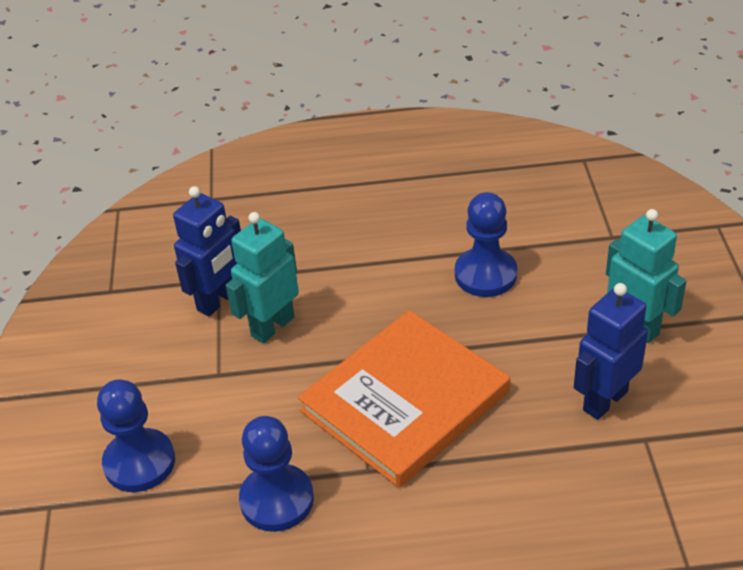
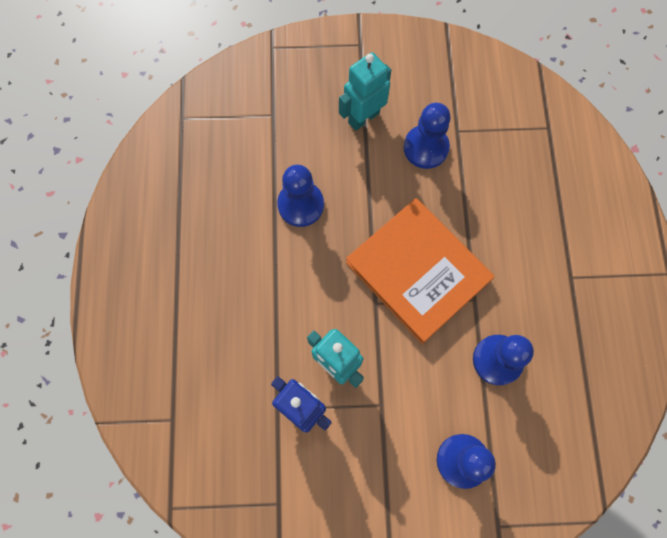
camera: 90 degrees left, 30 degrees up
(604, 400) = (425, 148): blue robot -> blue pawn

